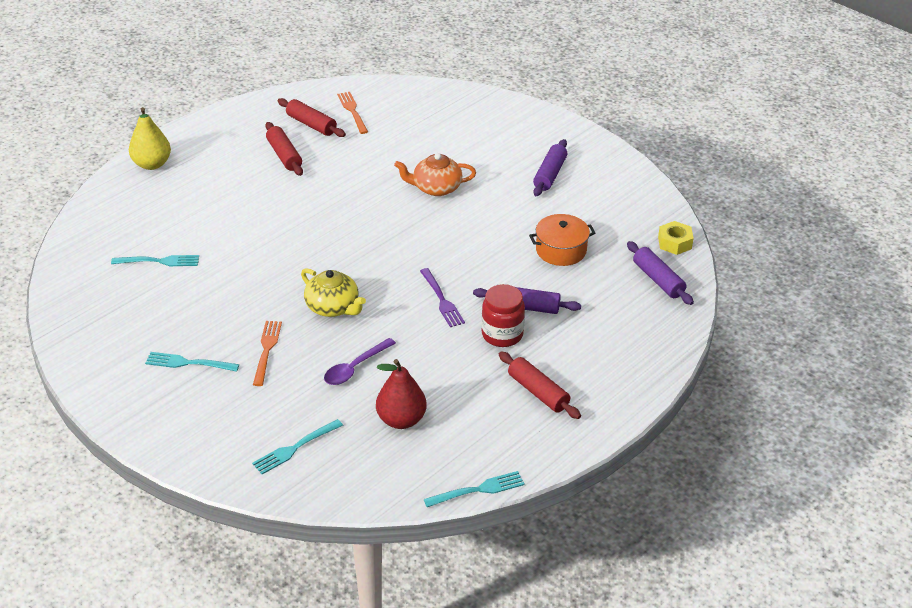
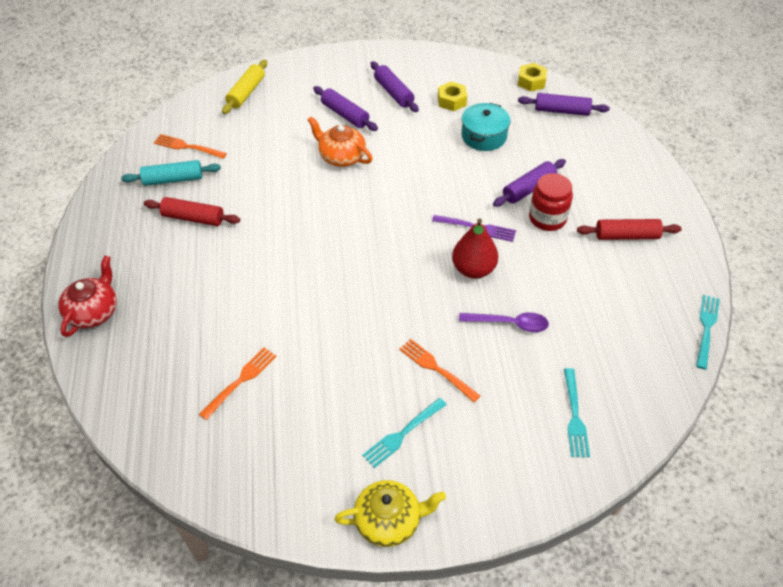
camera: 50 degrees left, 10 degrees up
(152, 164) = (93, 311): yellow pear -> red teapot
(159, 261) = (240, 381): turquoise fork -> orange fork
(311, 124) = (173, 179): red rolling pin -> turquoise rolling pin
(333, 307) = (423, 296): yellow teapot -> yellow teapot (389, 520)
(355, 368) = (510, 324): purple spoon -> purple spoon turned 75 degrees counterclockwise
(401, 420) = (594, 329): red pear -> red pear (473, 269)
(436, 188) = (341, 156): orange teapot -> orange teapot turned 90 degrees clockwise
(448, 103) = (246, 93): none -> yellow rolling pin
(487, 164) = (345, 115): none -> purple rolling pin
(561, 250) = (484, 136): orange pot -> turquoise pot
(583, 210) = (451, 101): none -> yellow nut

